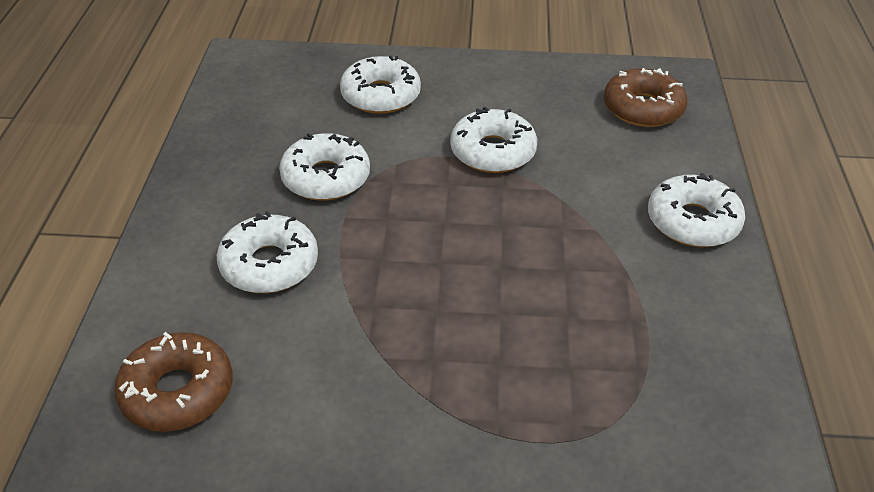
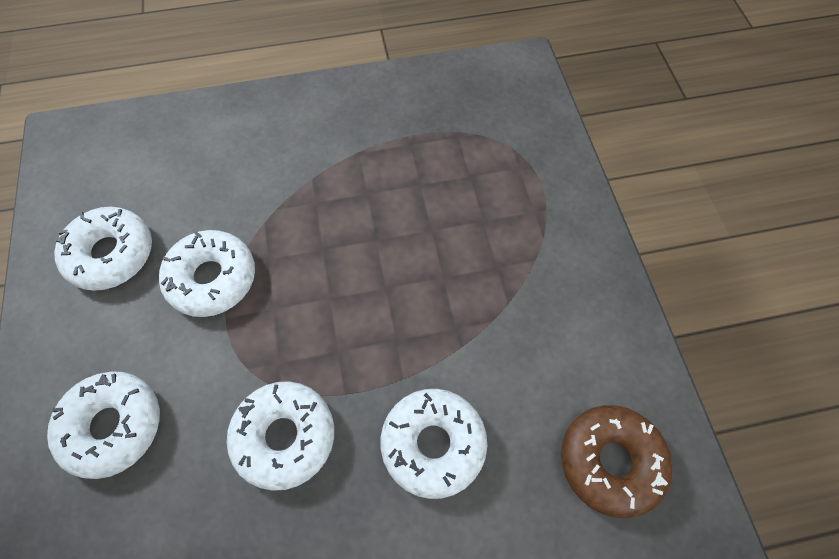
camera: 105 degrees left, 20 degrees up
(643, 108) = (122, 161): brown donut -> none
(692, 222) = (286, 115): white donut -> white donut (111, 254)

